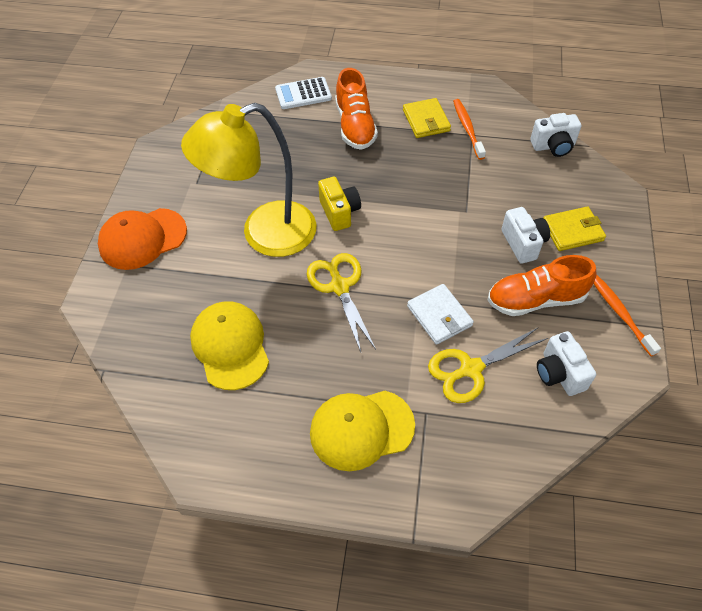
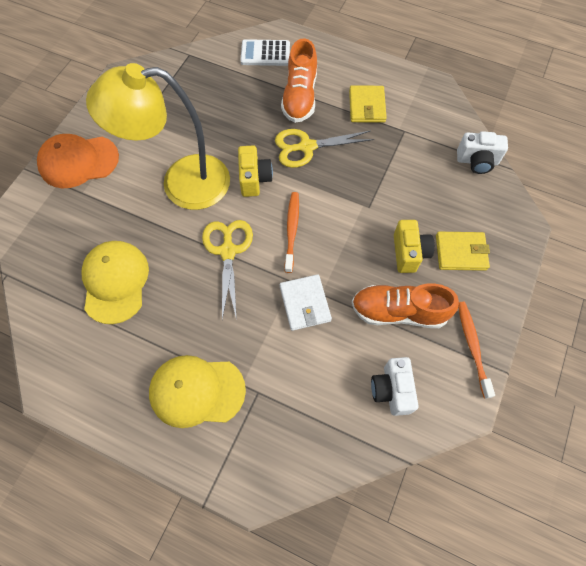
camera: 15 degrees right, 10 degrees up
(467, 128) = (402, 123): orange toothbrush -> orange toothbrush (292, 230)
(471, 369) = (313, 362): yellow scissors -> yellow scissors (307, 147)
(523, 243) = (409, 253): white camera -> yellow camera

